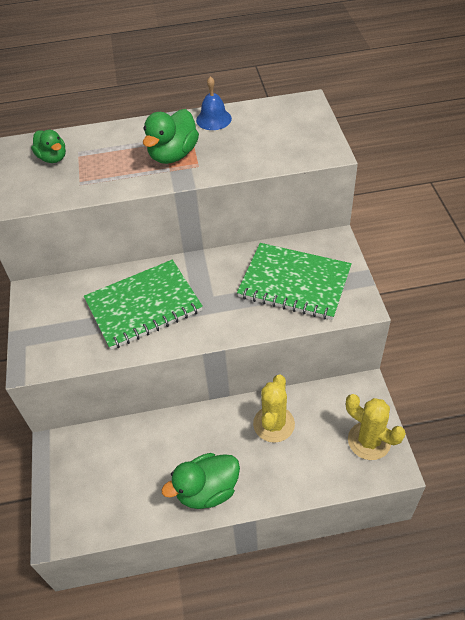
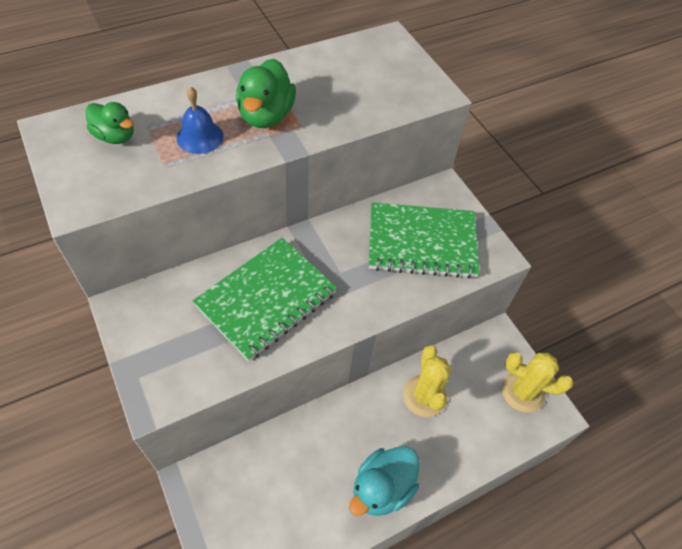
camera: 25 degrees left, 5 degrees up
(207, 490) = (382, 488): green duck -> turquoise duck
(213, 119) = (295, 67): blue bell -> blue bell (200, 137)

